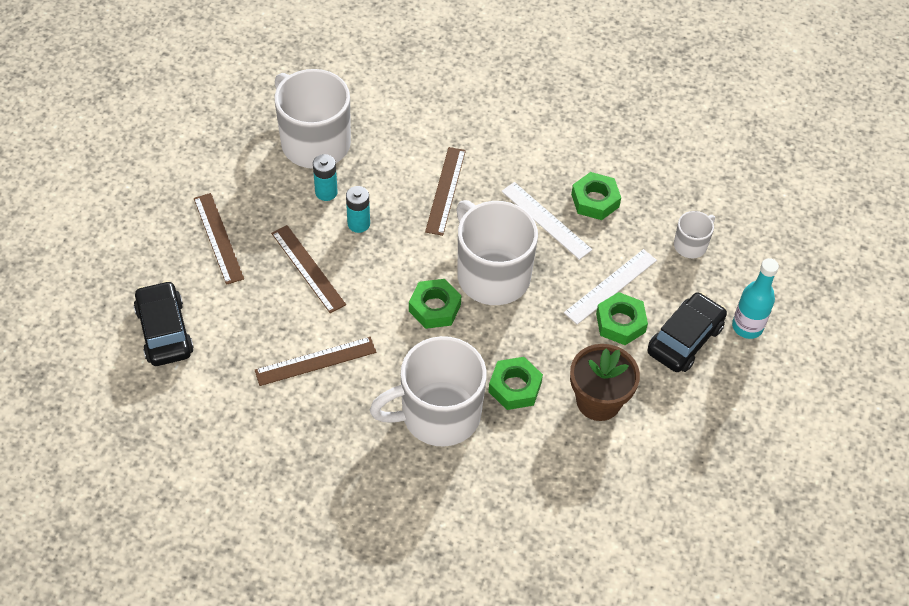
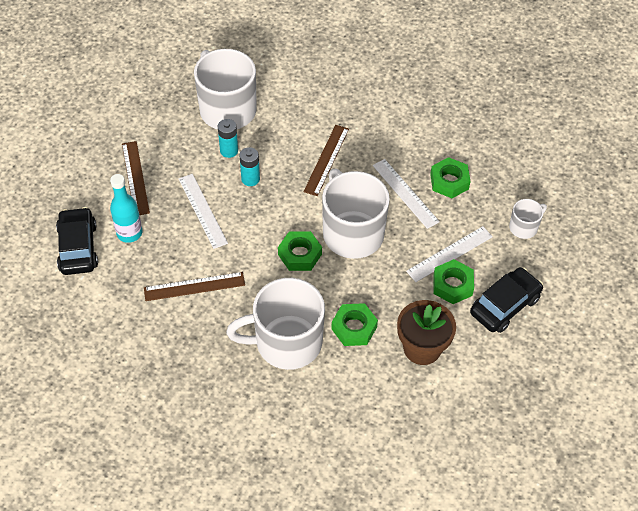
camera: 10 degrees right, 0 degrees up
(308, 268) = (203, 210): brown ruler -> white ruler
(747, 327) = (560, 301): turquoise bottle -> turquoise bottle (129, 233)

